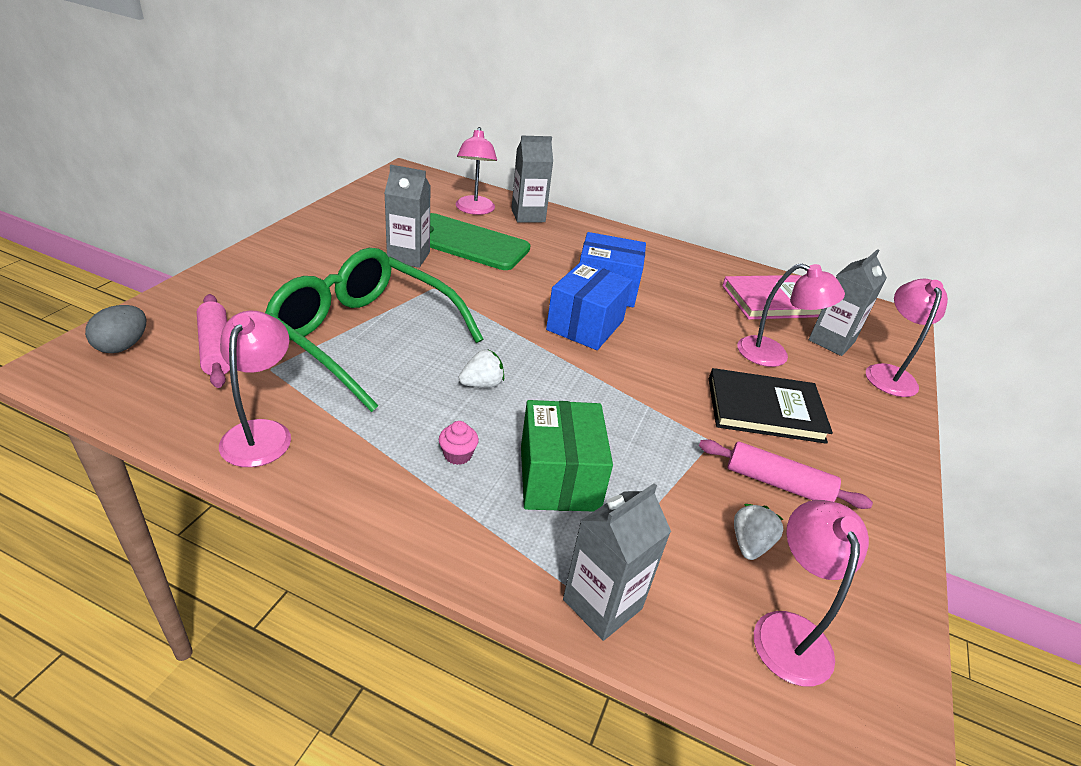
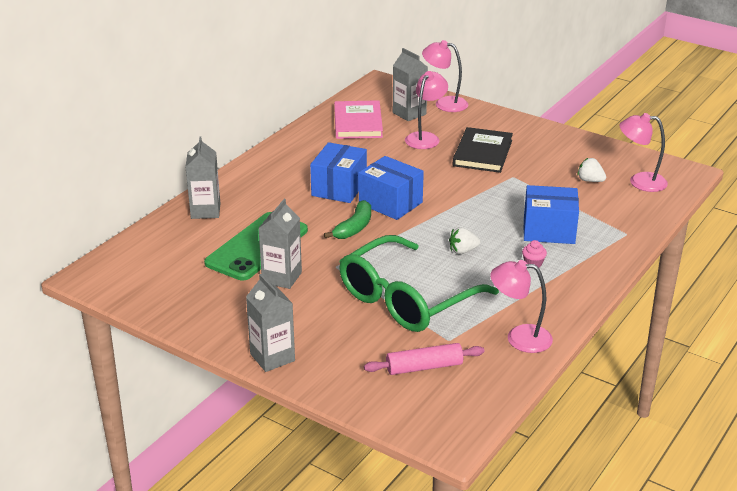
camera: 75 degrees left, 5 degrees down
(123, 346) = (422, 413): grey egg -> none
(474, 210) = (190, 239): pink lamp -> none
(482, 384) = (463, 251): white strawberry -> white strawberry turned 90 degrees counterclockwise
(519, 299) = (354, 227): none -> green banana
(559, 478) = (549, 230): green box -> blue box
(602, 604) = (633, 227): grey carton -> grey carton (272, 357)
(777, 483) = (545, 163): pink rolling pin -> none

